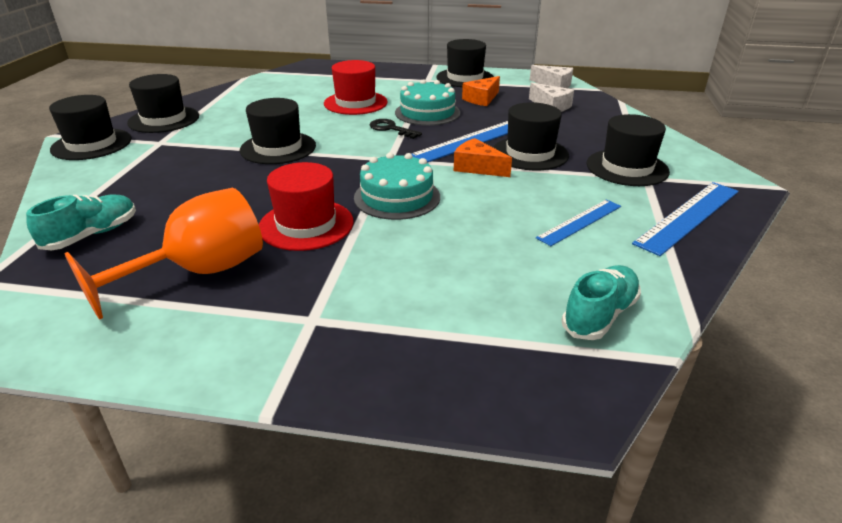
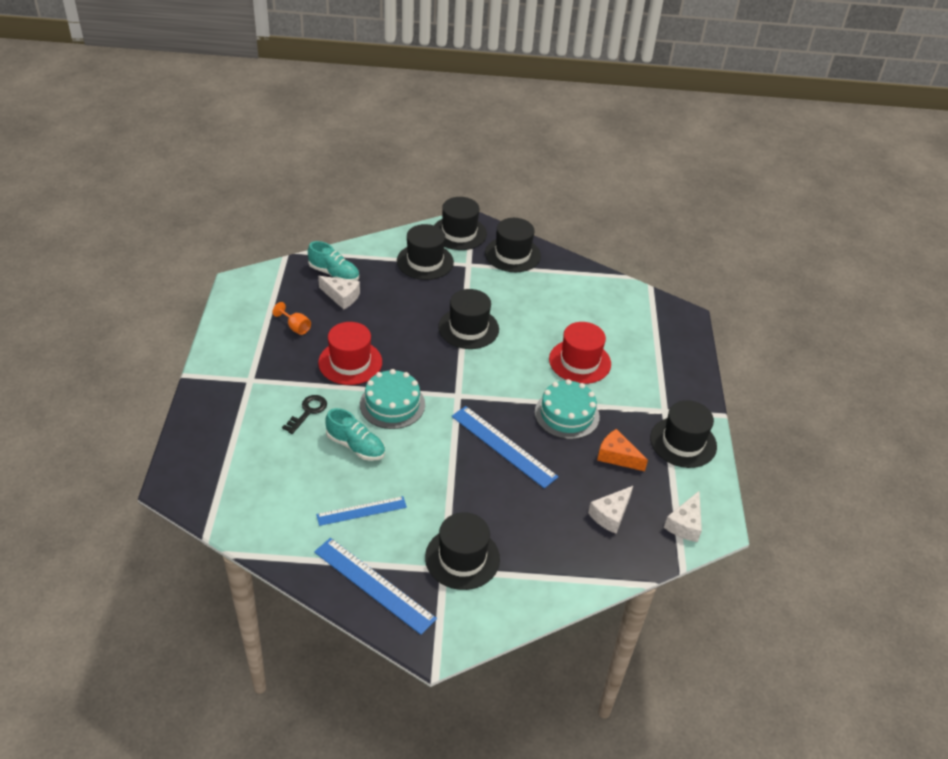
camera: 80 degrees right, 10 degrees up
(154, 229) = (341, 297): none -> white cheese
(200, 272) = (295, 327): orange goblet -> orange goblet, size x0.43
(391, 129) = (521, 391): black key -> black key (308, 412)
(477, 167) = (448, 451): orange cheese -> none
(530, 153) = (483, 488): black hat -> black hat (425, 261)
(579, 222) = (361, 511): blue ruler -> blue ruler turned 60 degrees counterclockwise
(599, 315) = (248, 507): turquoise shoe -> turquoise shoe (356, 446)

